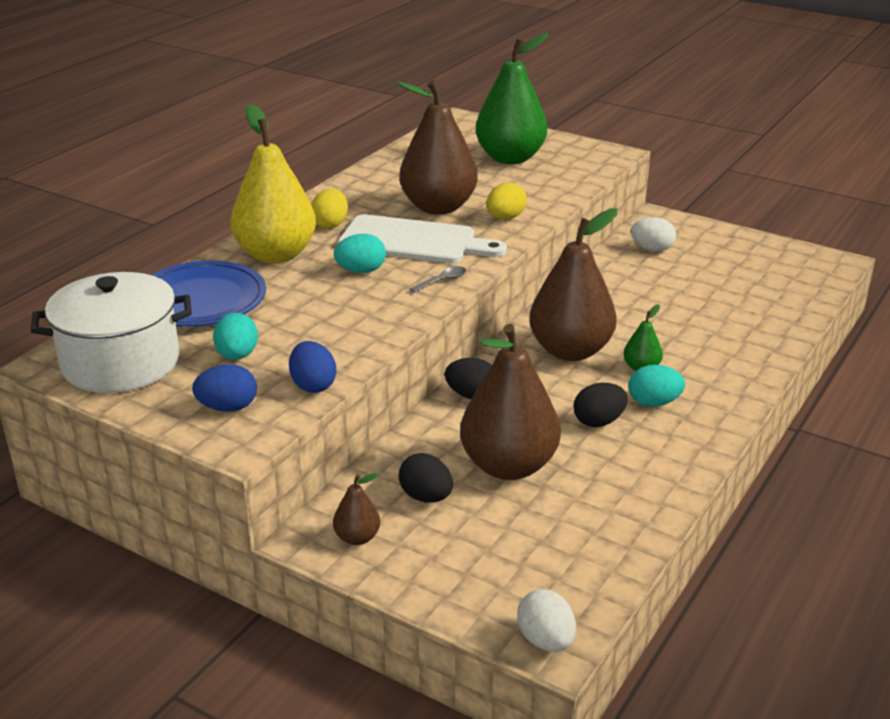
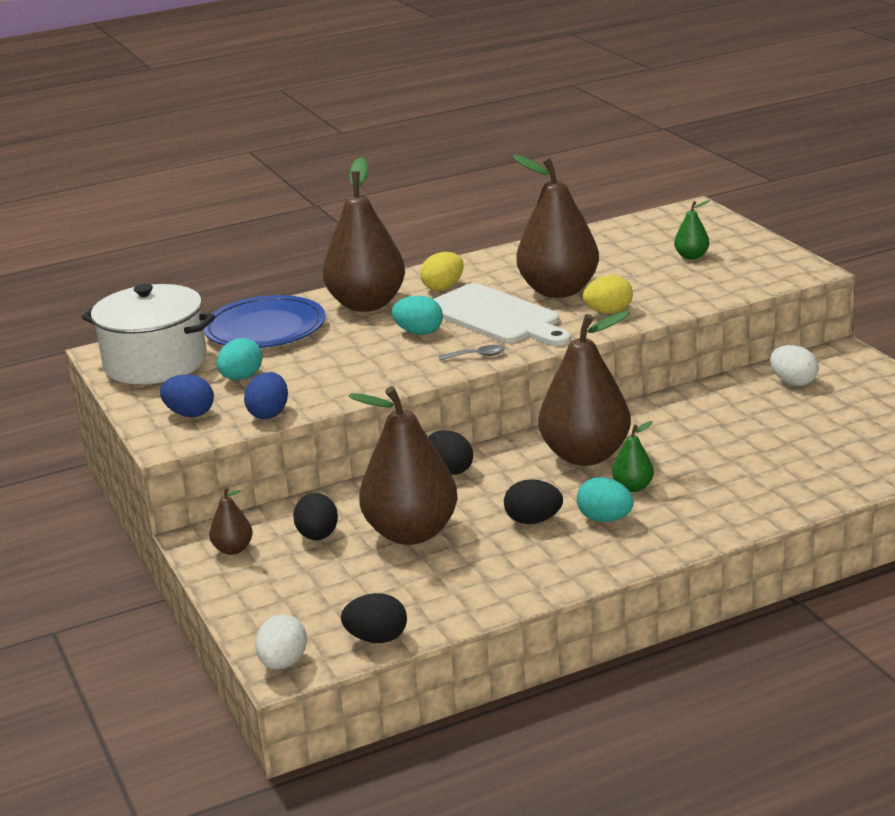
camera: 35 degrees right, 5 degrees down
(276, 255) = (367, 304): yellow pear -> brown pear
(510, 158) = (691, 256): green pear -> green pear, size x0.44
(601, 581) = (377, 638): none -> black egg

